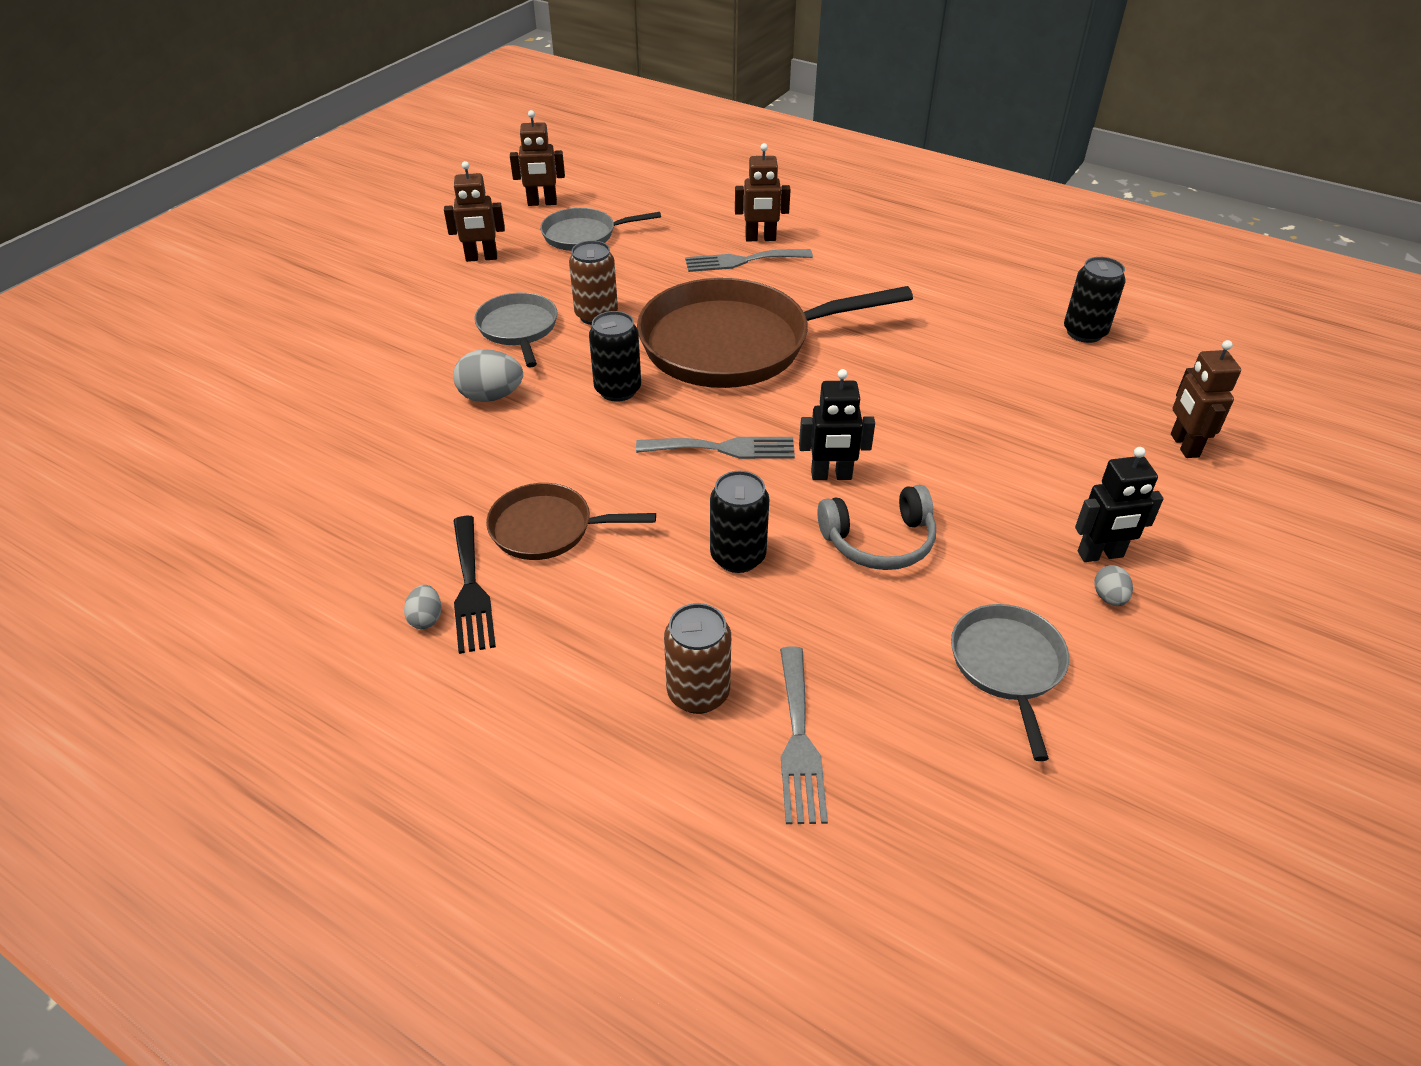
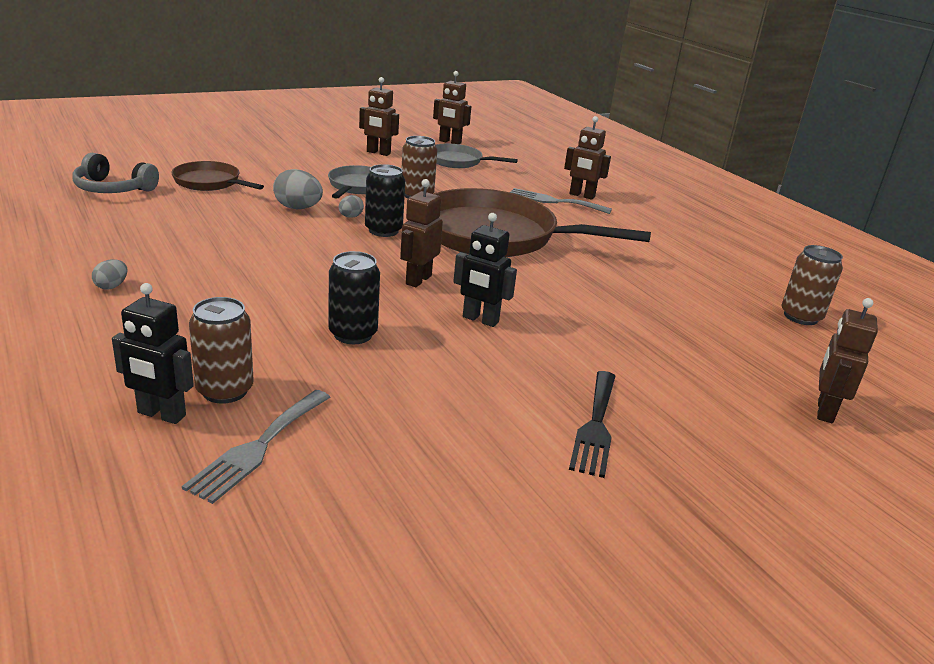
camera: 25 degrees right, 15 degrees down
(470, 589) = (157, 284): black fork -> black fork (595, 426)
(547, 528) = (245, 275): brown pan -> brown pan (210, 182)
(724, 448) = (418, 280): grey fork -> brown robot
(879, 541) = (471, 366): grey headphones -> grey headphones (113, 189)
(1008, 666) = (486, 478): grey pan -> none
(1084, 332) = (800, 317): black can -> brown can
(1100, 555) = (658, 446): black robot -> black robot (161, 414)
(1109, 597) = (634, 475): grey egg -> grey egg (350, 217)

